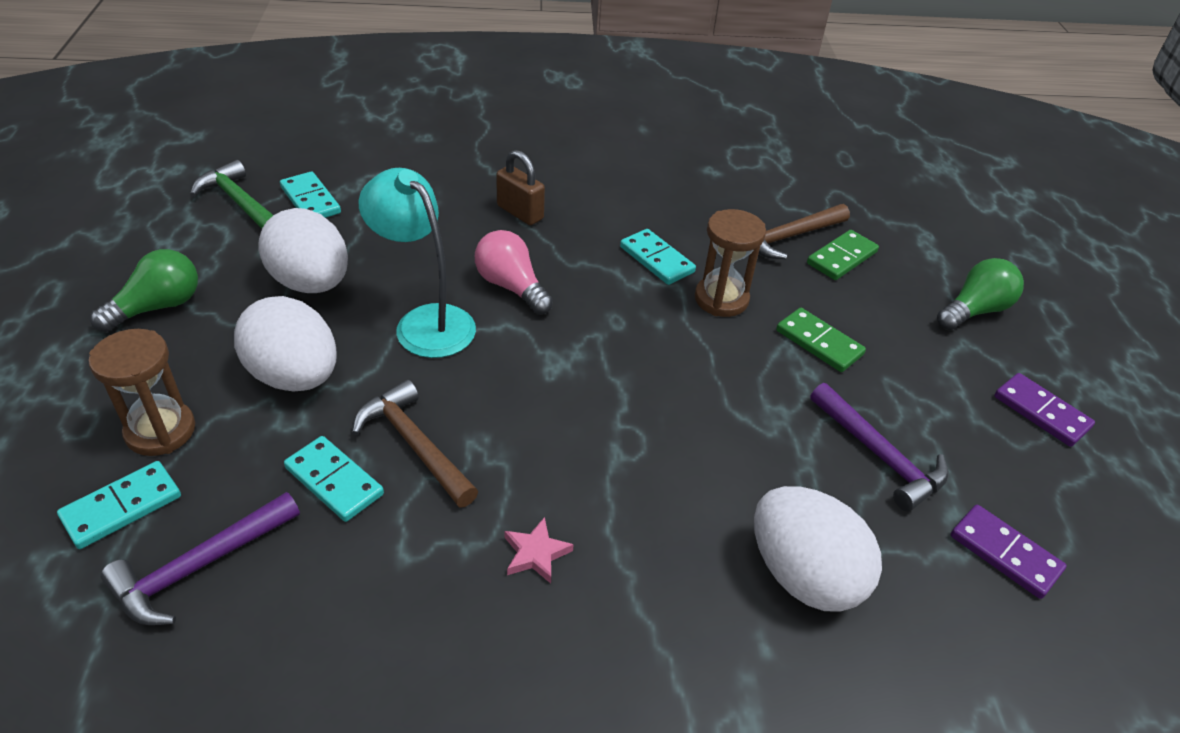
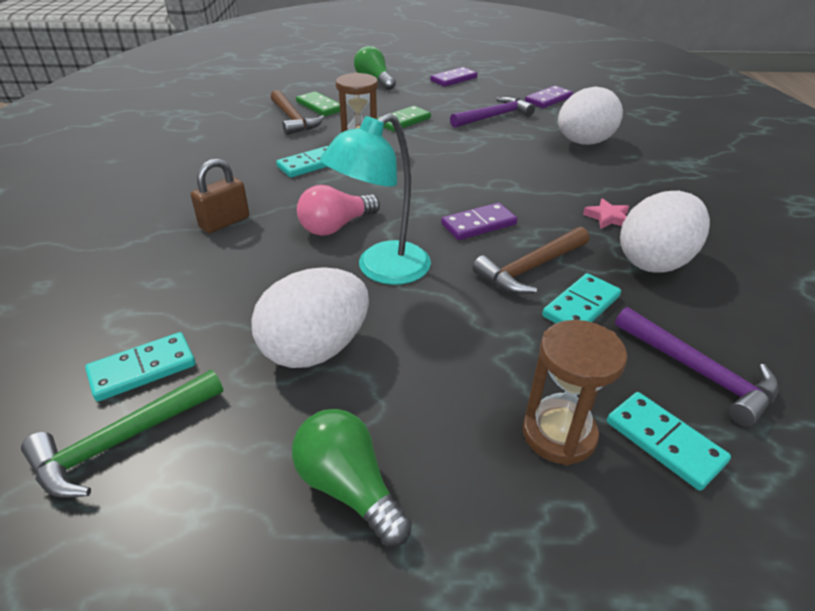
camera: 85 degrees left, 5 degrees down
(294, 376) = (463, 344): white egg -> white egg (654, 261)
(515, 406) = (479, 224): none -> purple domino

